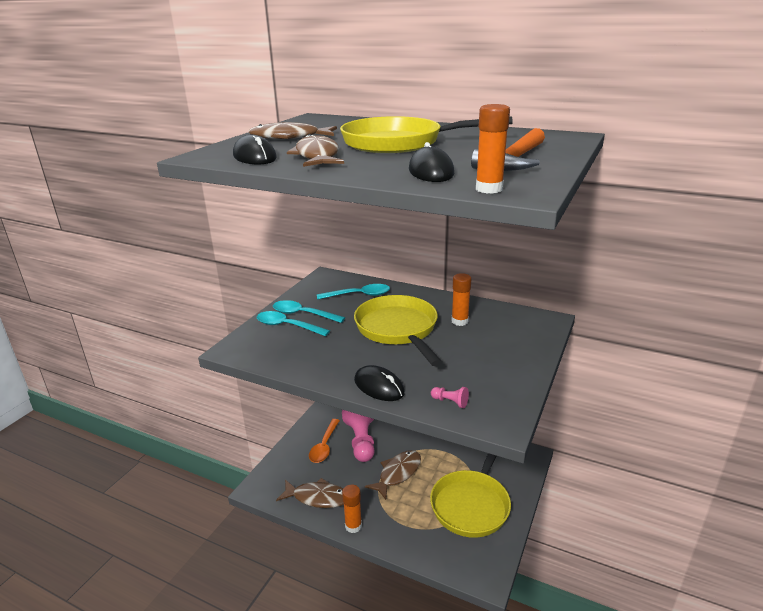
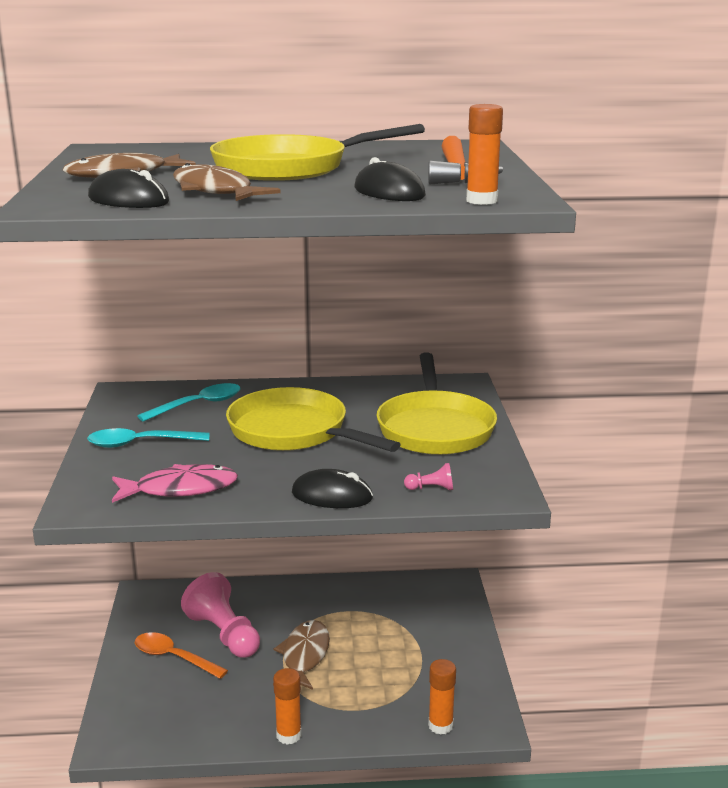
camera: 30 degrees left, 5 degrees down
(287, 326) = (132, 462): turquoise spoon -> none
(295, 353) = (180, 489): none -> pink fish
(317, 497) = (212, 721): brown fish -> none
(324, 446) = (173, 657): orange spoon -> orange spoon turned 135 degrees clockwise
(460, 321) = (363, 406): orange glue stick -> orange glue stick (440, 725)
(471, 504) = (422, 657): yellow pan -> yellow pan (435, 428)

